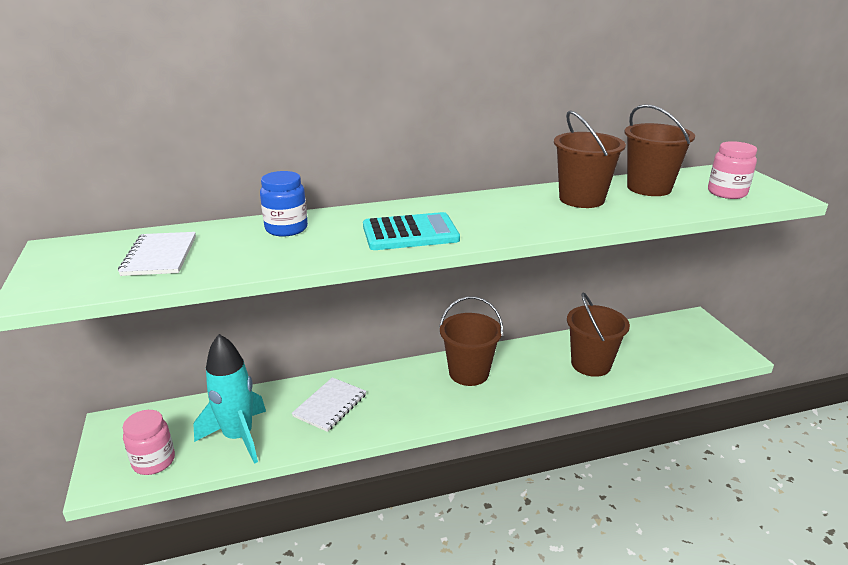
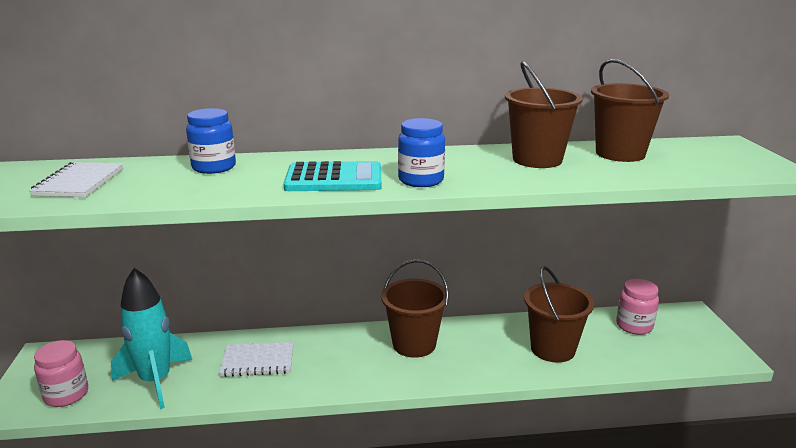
camera: 10 degrees right, 5 degrees down
(330, 405) = (258, 361): white notebook -> white notebook turned 45 degrees clockwise
(491, 229) = (421, 180): none -> blue jar
(726, 193) = (709, 163): pink jar -> pink jar (634, 326)

